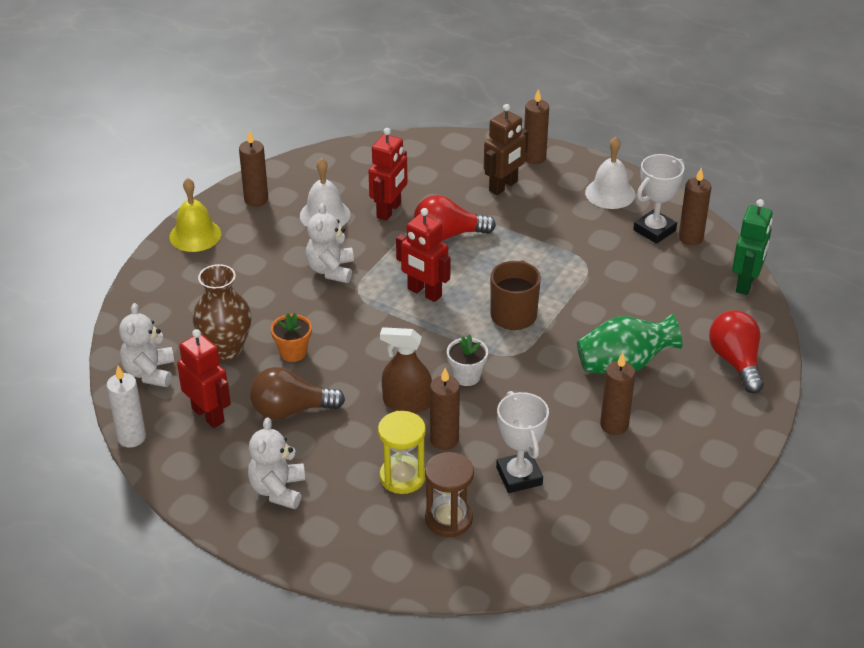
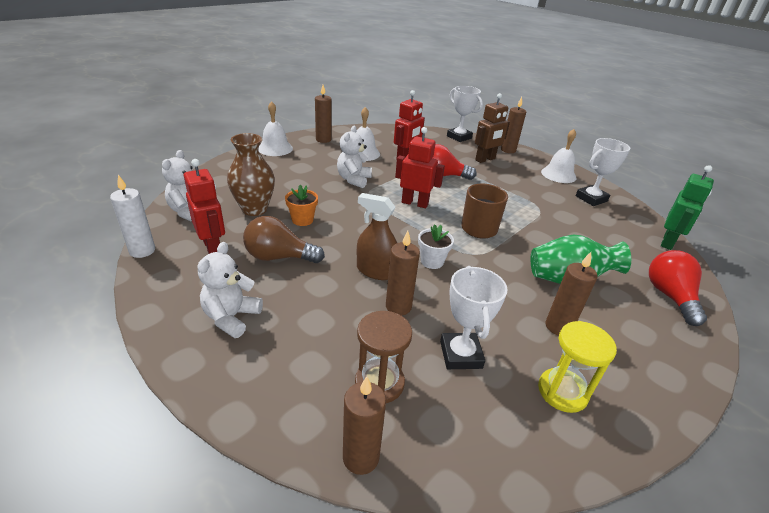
camera: 10 degrees right, 5 degrees down
(195, 235) = (275, 148): yellow bell -> white bell
(402, 477) = (349, 331): yellow hourglass -> yellow hourglass (562, 392)
(424, 293) = (415, 203): red robot -> red robot turned 150 degrees clockwise
(456, 145) = (459, 137): none -> white trophy
(690, 238) = (619, 207): brown candle -> brown candle (361, 457)

